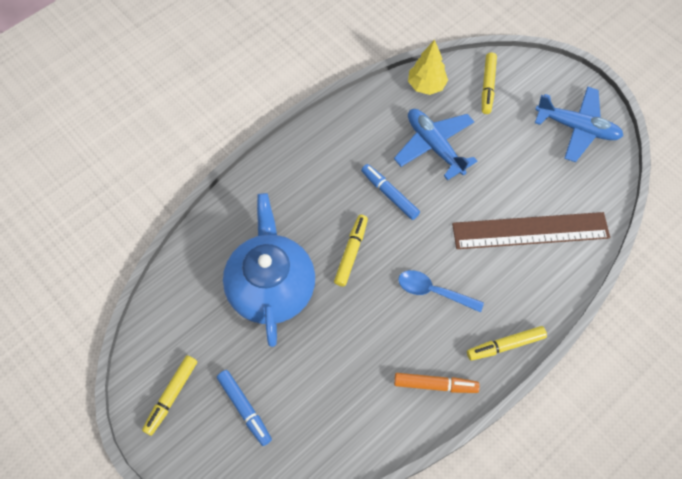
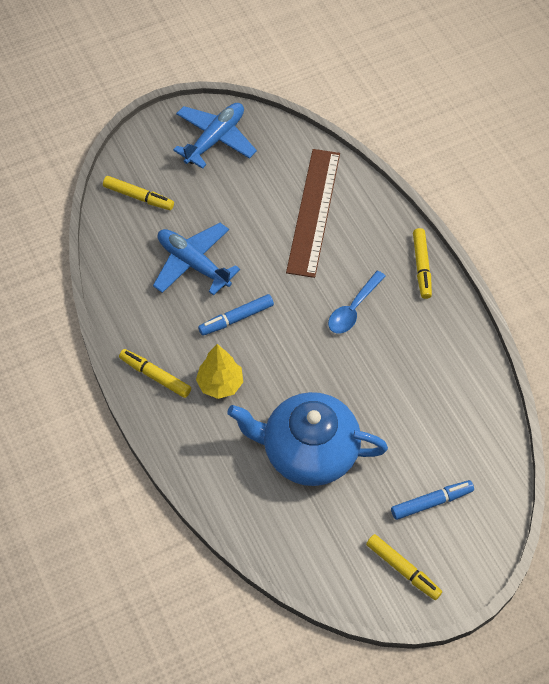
camera: 75 degrees left, 5 degrees down
(351, 252) = (291, 369): yellow marker -> yellow marker (155, 376)
(426, 85) = (116, 250): yellow tree -> yellow tree (220, 384)
(434, 146) = (193, 264): blue plane -> blue plane turned 60 degrees clockwise
(435, 385) = (445, 333): orange marker -> none

